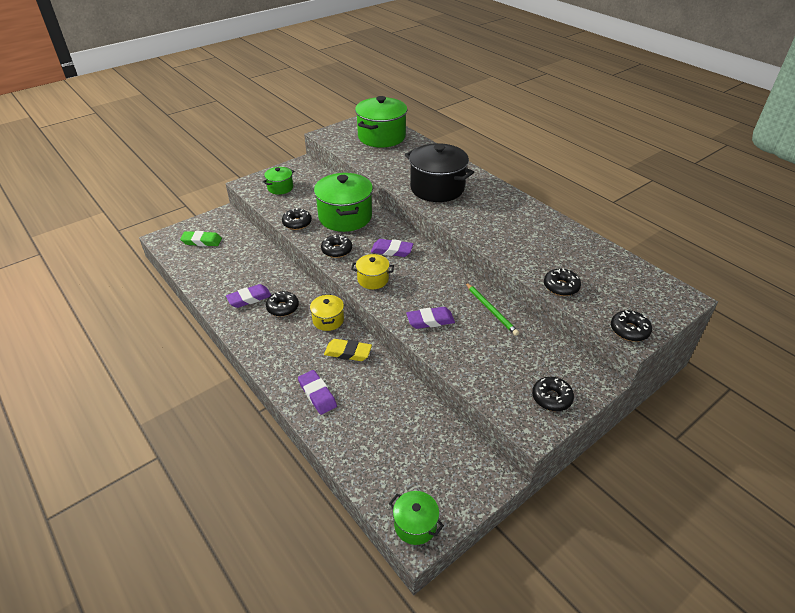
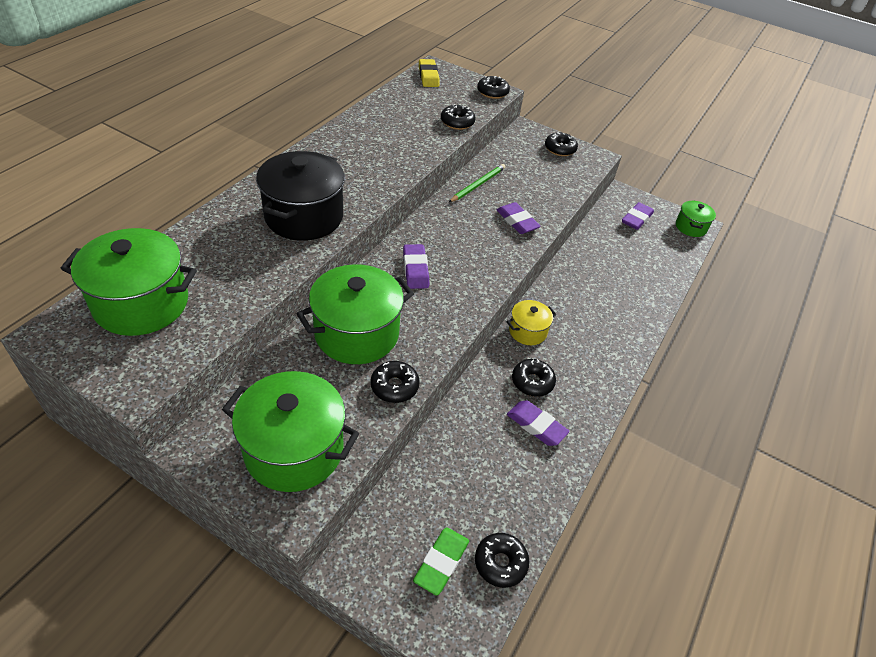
camera: 115 degrees left, 5 degrees up
(202, 241) = (441, 562): green eraser -> green eraser turned 45 degrees clockwise
(280, 188) = (294, 450): green pot -> green pot, size x1.95
(317, 394) = (628, 311): purple eraser -> purple eraser (636, 219)
(337, 250) = (439, 322): black donut -> black donut (500, 563)
(348, 352) = (563, 302): yellow eraser -> yellow eraser (428, 76)
(373, 279) = (479, 275): yellow pot -> none

